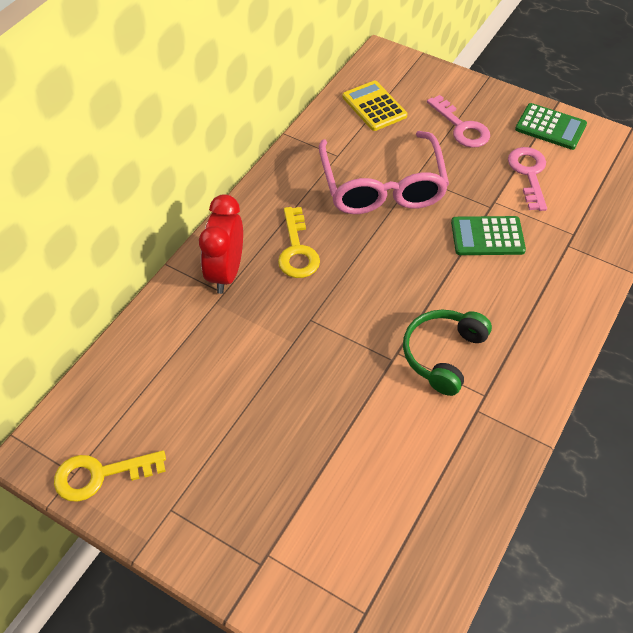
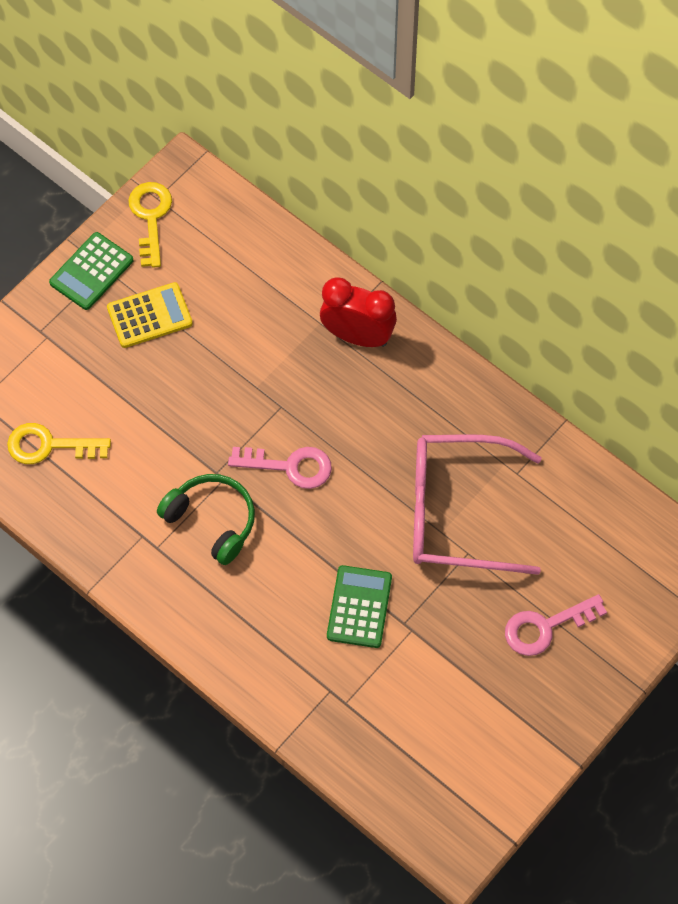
camera: 100 degrees right, 10 degrees up
(297, 250) = (376, 408): yellow key -> yellow key (49, 446)
(374, 106) = (600, 532): yellow calculator -> yellow calculator (149, 316)
(528, 174) = (450, 683): pink key -> pink key (290, 466)
(550, 127) = (530, 737): green calculator -> green calculator (91, 271)

